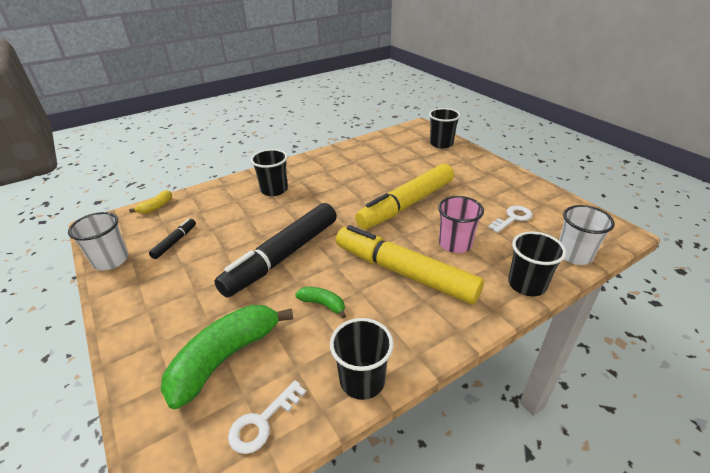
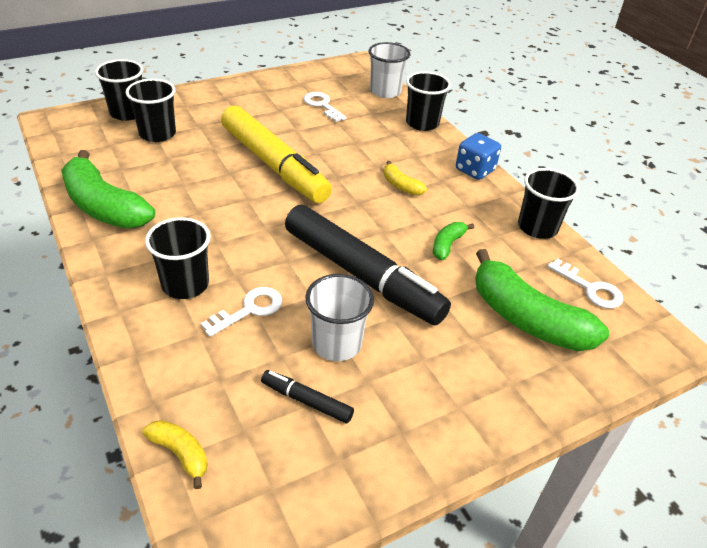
camera: 90 degrees left, 5 degrees up
(111, 260) = (344, 487): white cup -> white cup (336, 343)
(251, 213) = (249, 310): none -> white key
(340, 155) = (104, 206): none -> green banana
(404, 272) = (401, 185): yellow marker -> yellow banana
(422, 157) = (157, 134): none -> black cup
(454, 327) = (474, 170): none -> blue dice
(455, 244) = (359, 147): pink cup -> none

